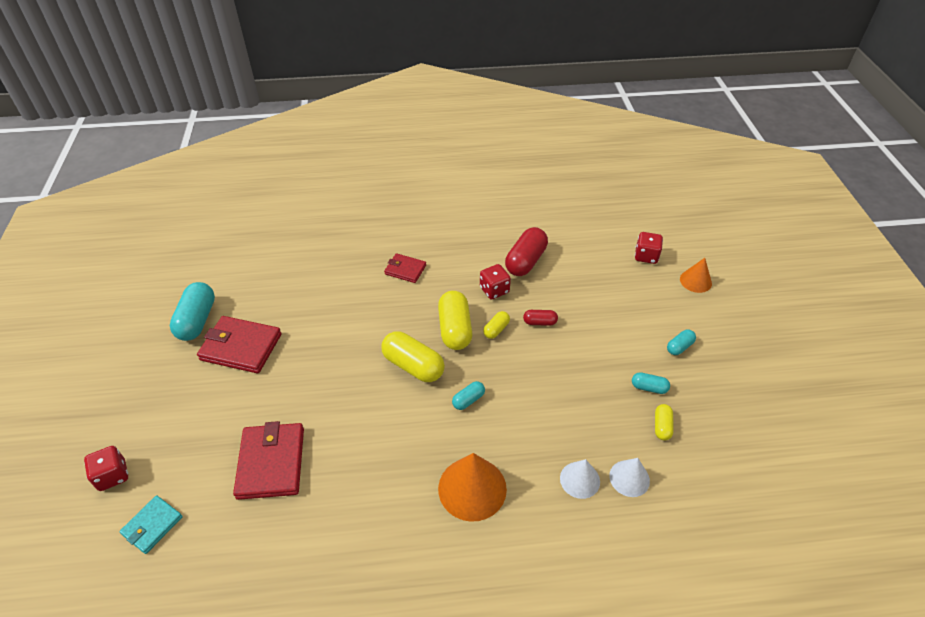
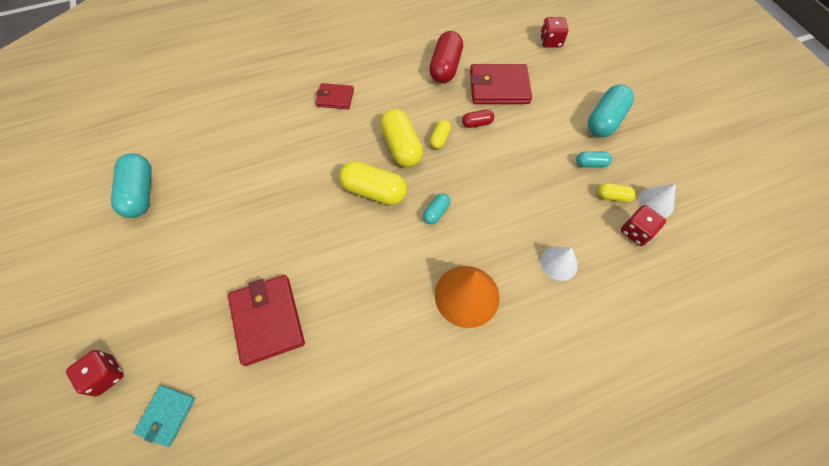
camera: 15 degrees left, 15 degrees up
(241, 347) = (196, 211): red wallet -> red wallet (499, 87)
(494, 290) = (425, 101): red dice -> red dice (636, 232)
(629, 478) = (600, 251): white cone -> white cone (656, 202)
(662, 426) = (613, 196): yellow capsule -> yellow capsule turned 75 degrees counterclockwise
(679, 347) = (605, 120): turquoise capsule -> turquoise capsule, size x1.95
(695, 281) = (600, 56): orange cone -> none

